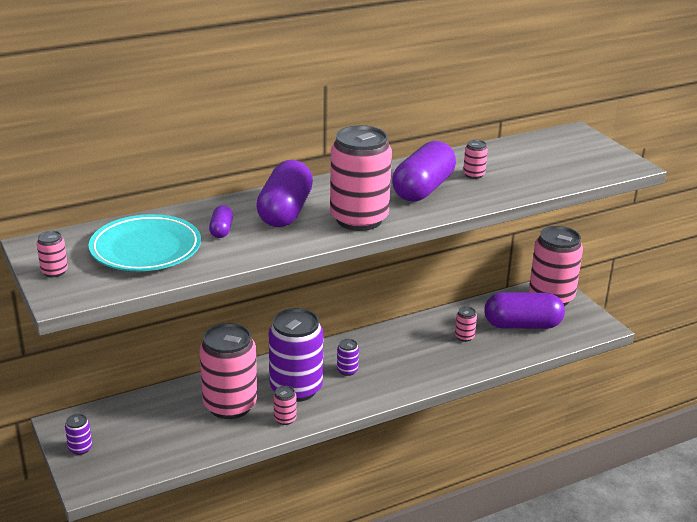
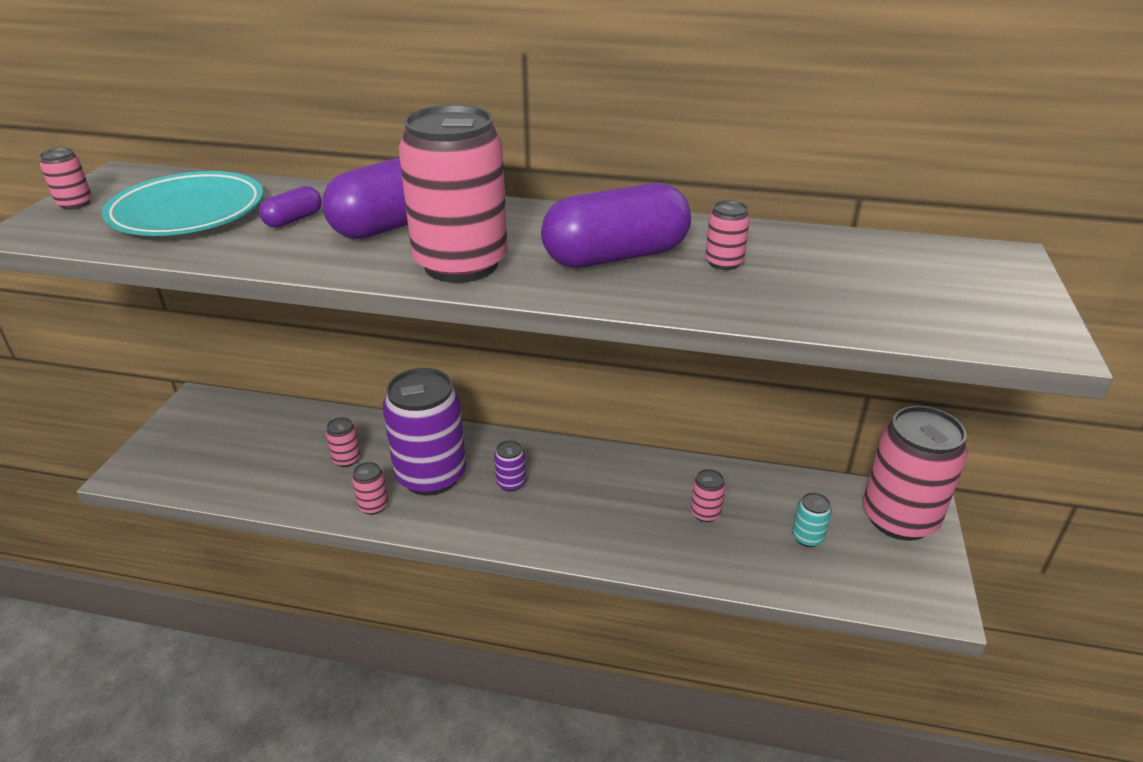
camera: 40 degrees right, 5 degrees up
(80, 448) = (173, 432): purple can -> none
(230, 405) = (346, 459): pink can -> pink can, size x0.41
(522, 325) = (807, 537): purple capsule -> turquoise can

